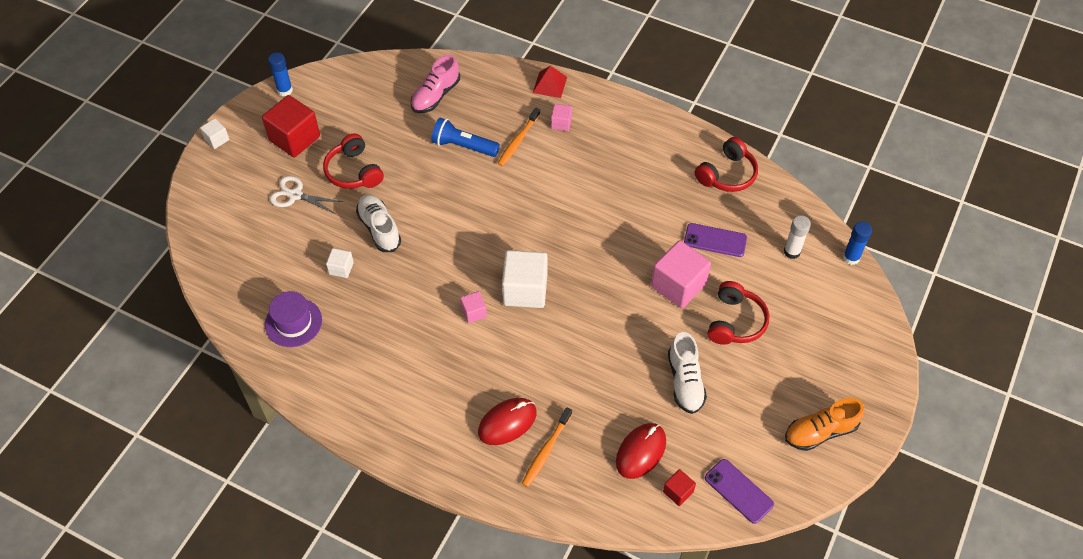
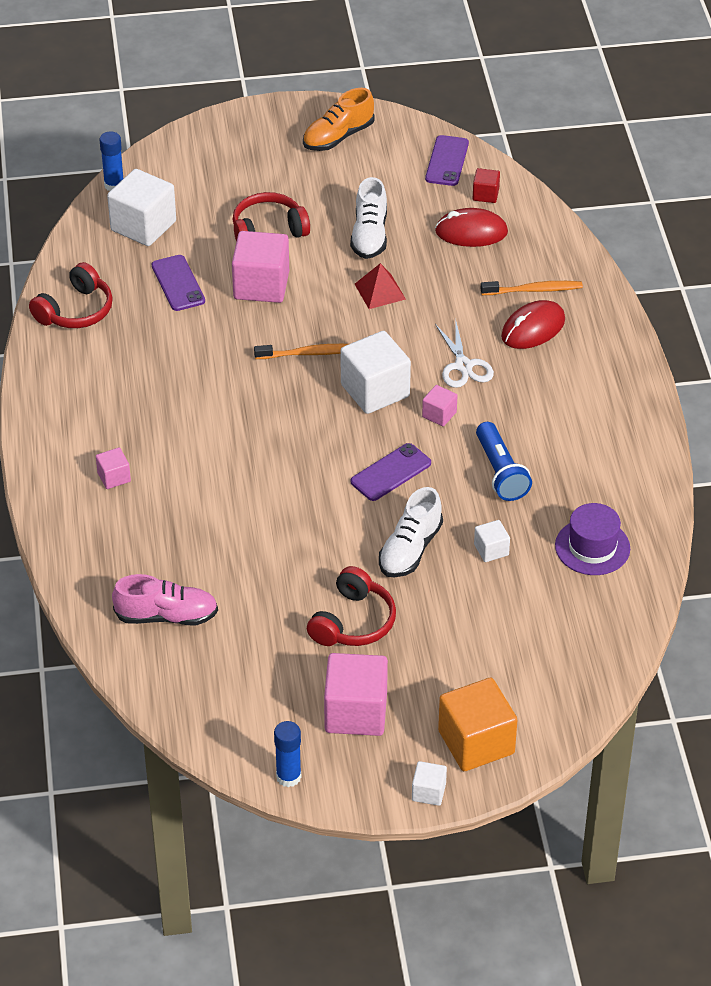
camera: 125 degrees left, 10 degrees down
(223, 177) = (476, 742): none -> orange cube
(294, 138) = (356, 712): red cube -> pink cube
(295, 195) = (436, 654): white scissors -> white scissors (463, 366)
(447, 256) = (391, 472): none -> purple phone
(463, 146) = (226, 544): blue flashlight -> blue flashlight (501, 472)
(507, 422) = (533, 329): red mouse -> red mouse turned 60 degrees counterclockwise
(518, 141) = (174, 500): orange toothbrush -> orange toothbrush (309, 353)
(549, 84) = (57, 519): red pyramid -> red pyramid (380, 291)
(685, 381) = (369, 235): white shoe -> white shoe turned 135 degrees clockwise
(727, 174) = (76, 311): red headphones -> red headphones turned 120 degrees clockwise
(792, 252) = (143, 226): white glue stick -> white cube
(820, 432) = (338, 137): orange shoe -> orange shoe turned 105 degrees clockwise

